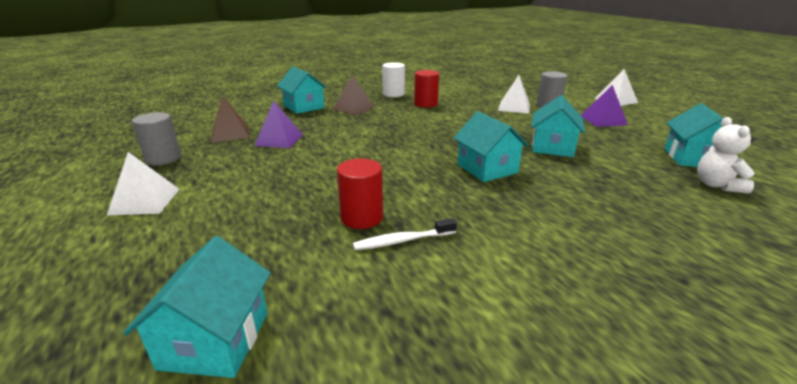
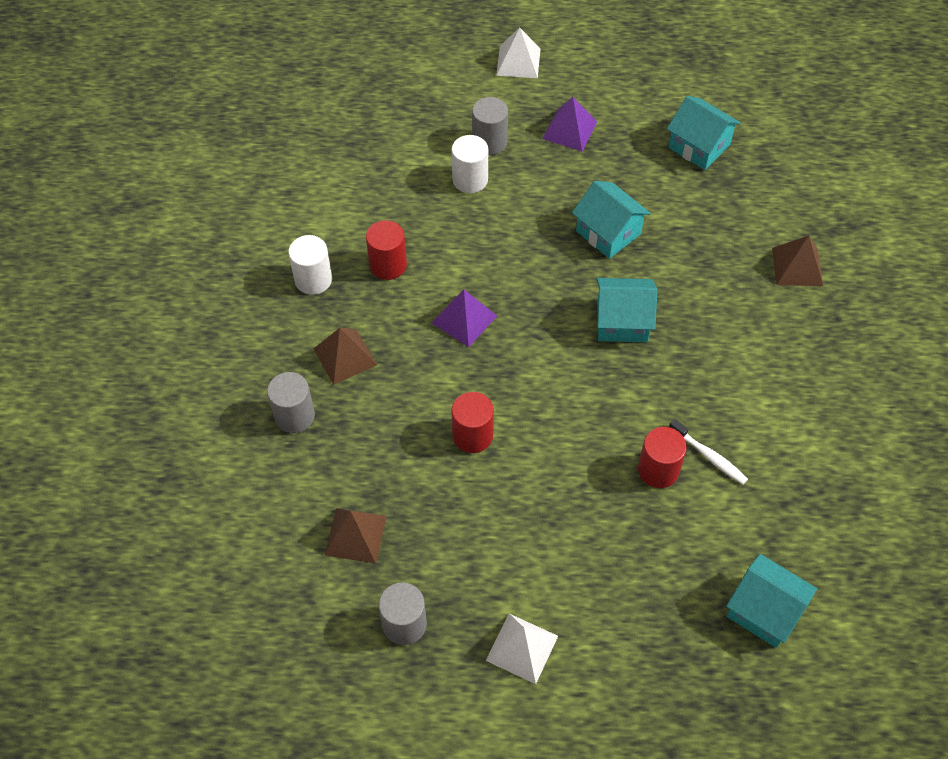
camera: 60 degrees left, 30 degrees up
(279, 140) = (417, 484): purple pyramid -> purple pyramid (464, 319)
(304, 107) = (294, 416): turquoise house -> grey cylinder
(330, 145) = (472, 435): none -> red cylinder
(402, 241) = (709, 456): white toothbrush -> white toothbrush turned 60 degrees counterclockwise
(514, 107) = (470, 180): white pyramid -> white cylinder
(689, 233) = (797, 266): none -> brown pyramid
(717, 185) = (750, 180): white teddy bear -> none

